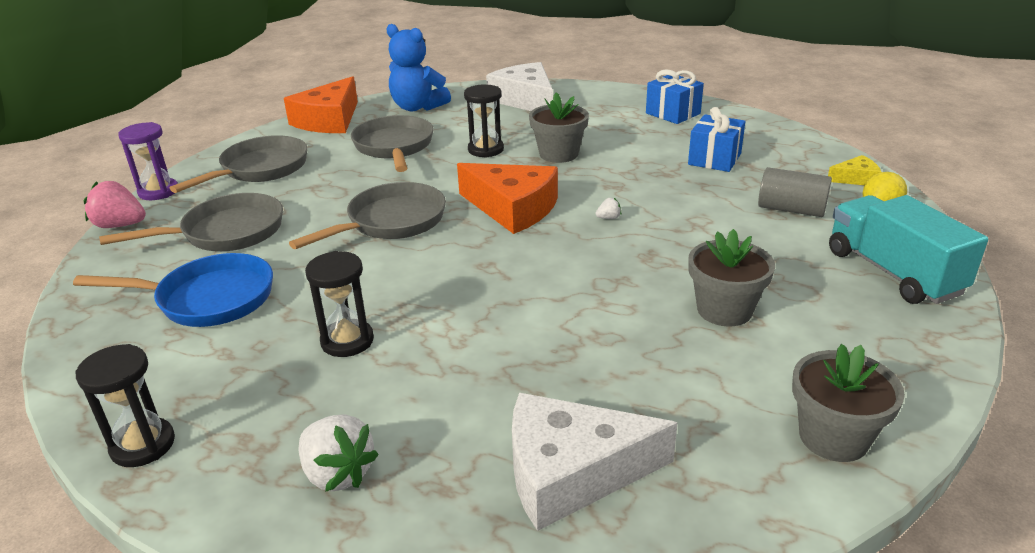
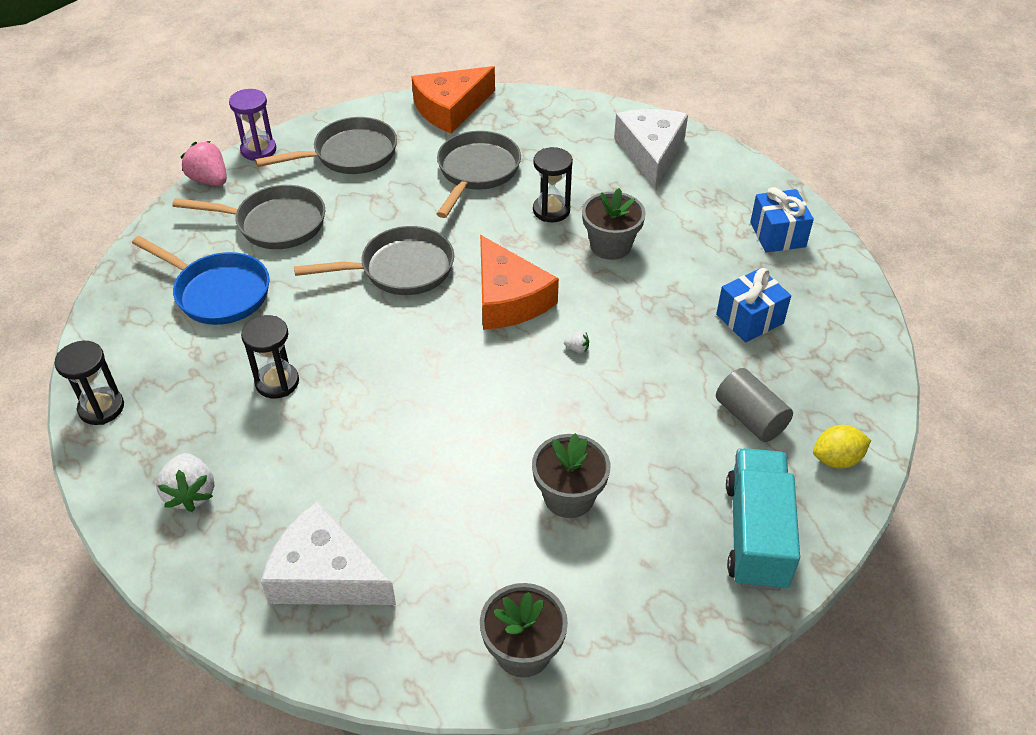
camera: 30 degrees right, 15 degrees up
(417, 107) = (541, 121): blue teddy bear -> none
(855, 179) = (861, 410): yellow cheese -> none

